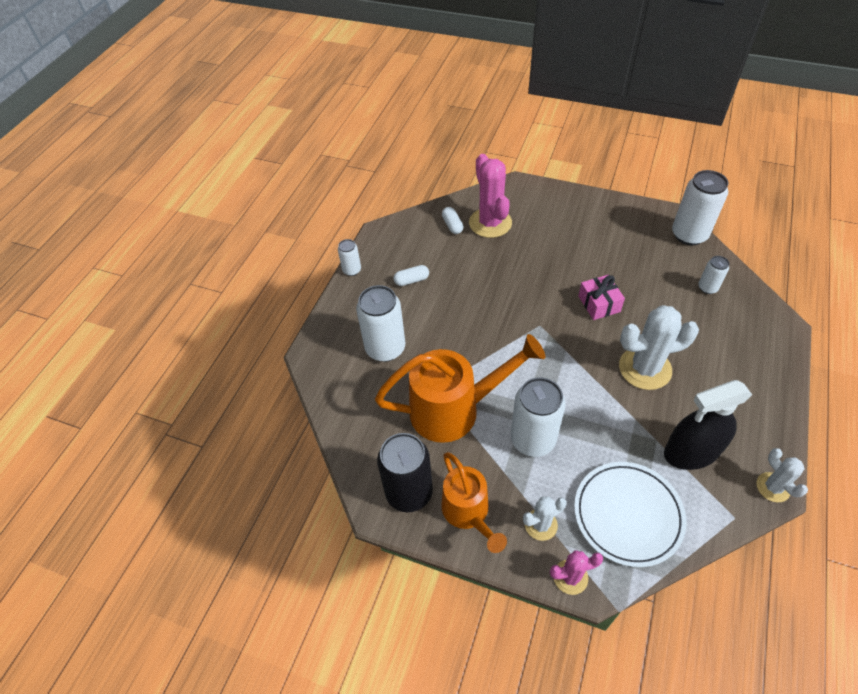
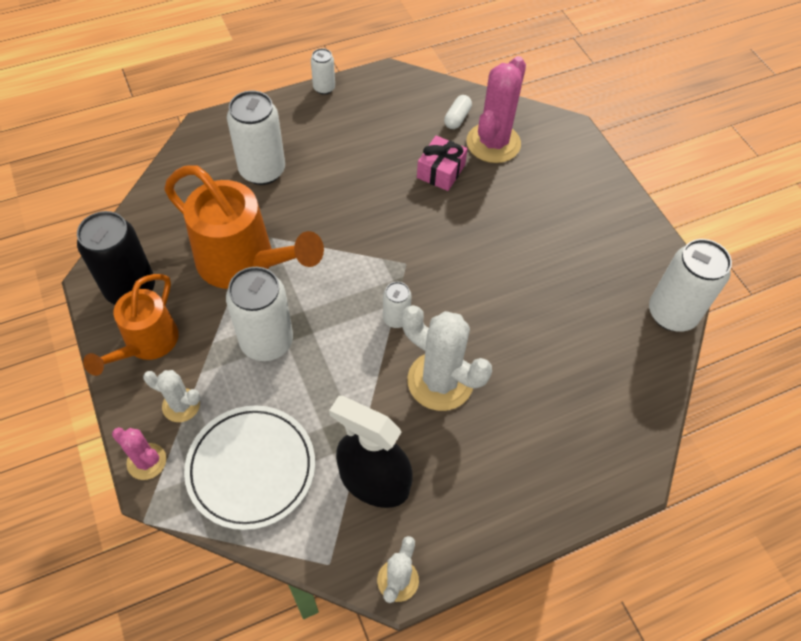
camera: 40 degrees right, 5 degrees up
(411, 280) = (357, 135): white capsule -> none
(599, 304) = (484, 293): pink gift -> pink gift (440, 171)
(707, 288) = (611, 374): white can -> white can (396, 318)

